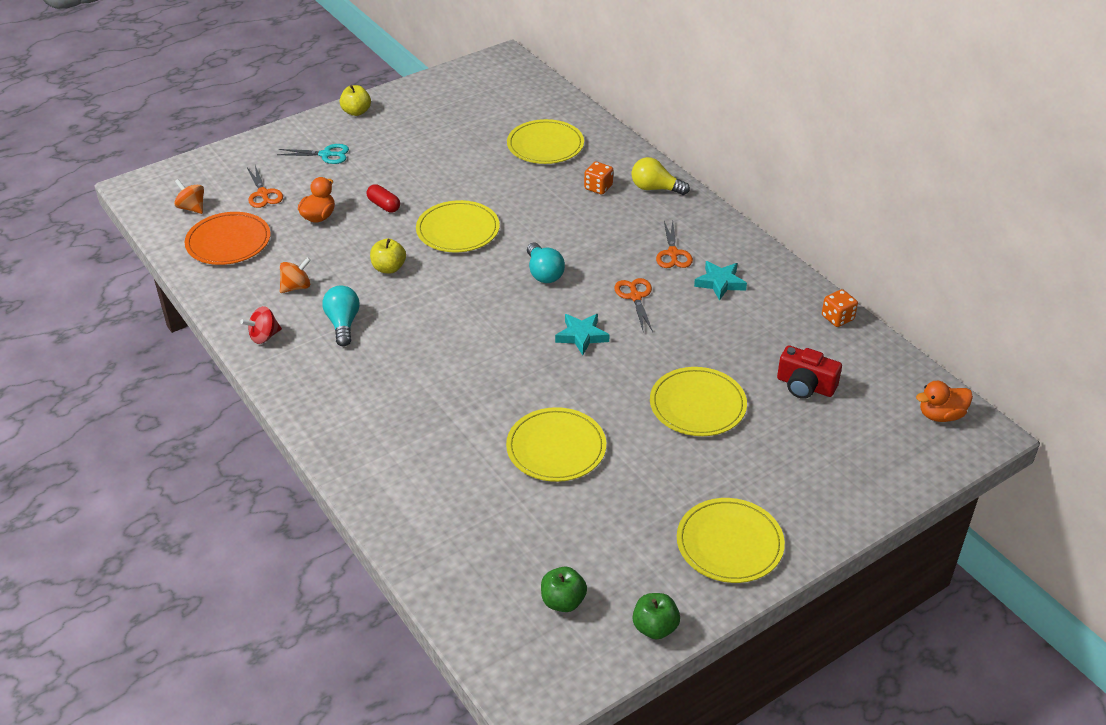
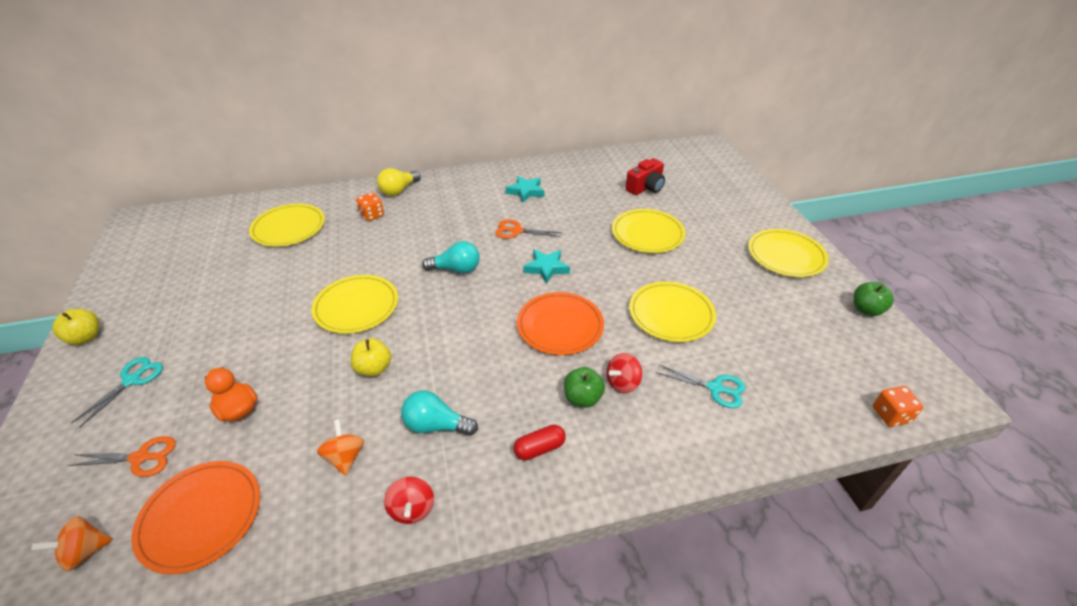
camera: 70 degrees left, 0 degrees up
(384, 205) = (270, 350): red capsule -> red capsule (539, 448)
(437, 427) = (622, 383): none -> red spinning top
(459, 496) = (715, 388): none -> turquoise scissors
(496, 367) = (560, 325): none -> orange plate
(563, 601) = (842, 351): green apple -> green apple (582, 398)
(673, 253) = (480, 202): orange scissors -> none
(837, 318) = (588, 160): orange dice -> orange dice (890, 415)
(941, 415) = (688, 152): orange duck -> none

